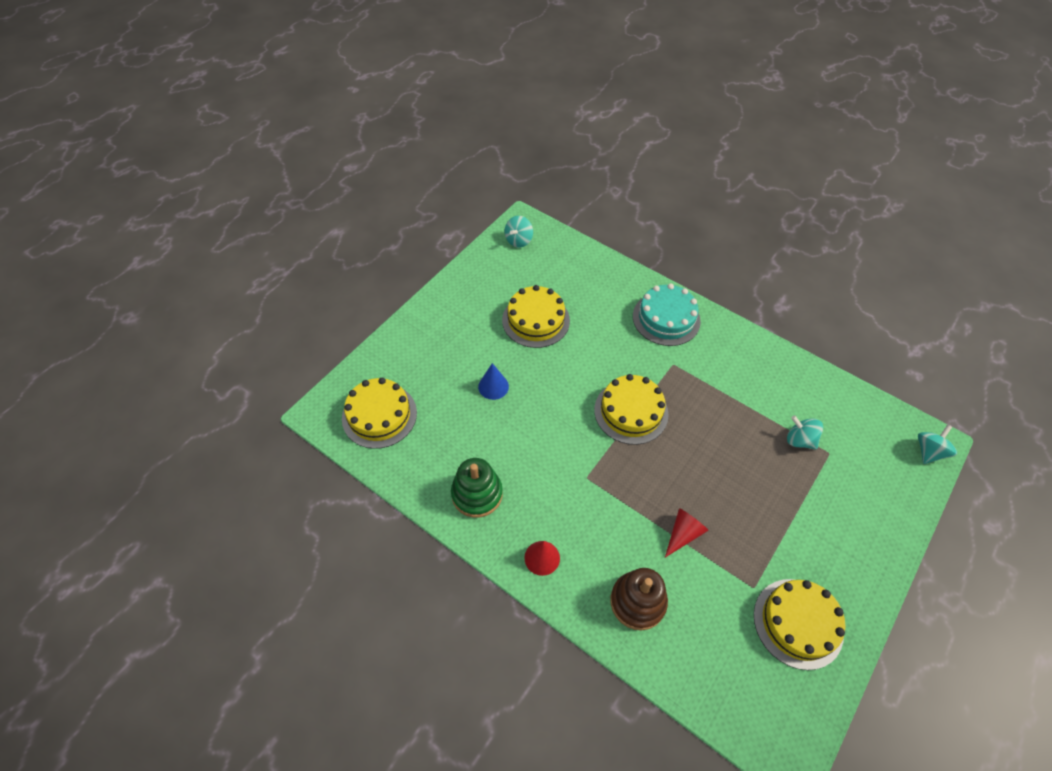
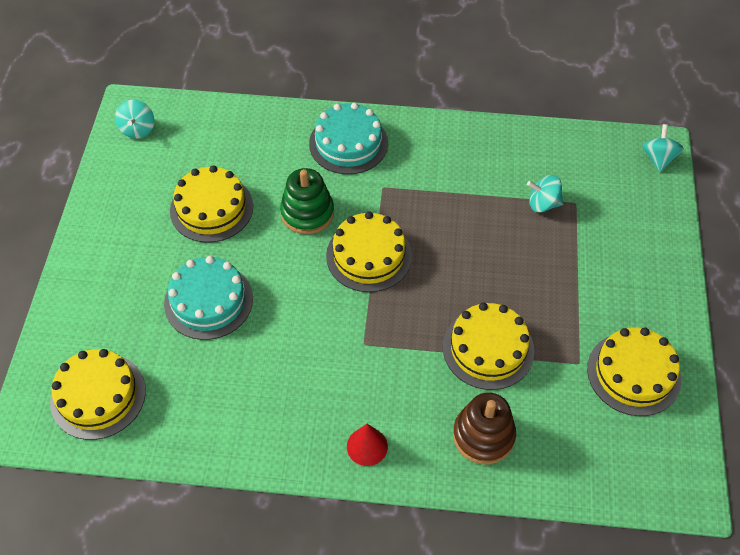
camera: 30 degrees left, 0 degrees up
(477, 494) = (261, 420): green stacking toy -> green stacking toy (307, 213)
(493, 386) = (208, 301): blue cone -> turquoise cake
(683, 534) = (488, 348): red cone -> yellow cake

